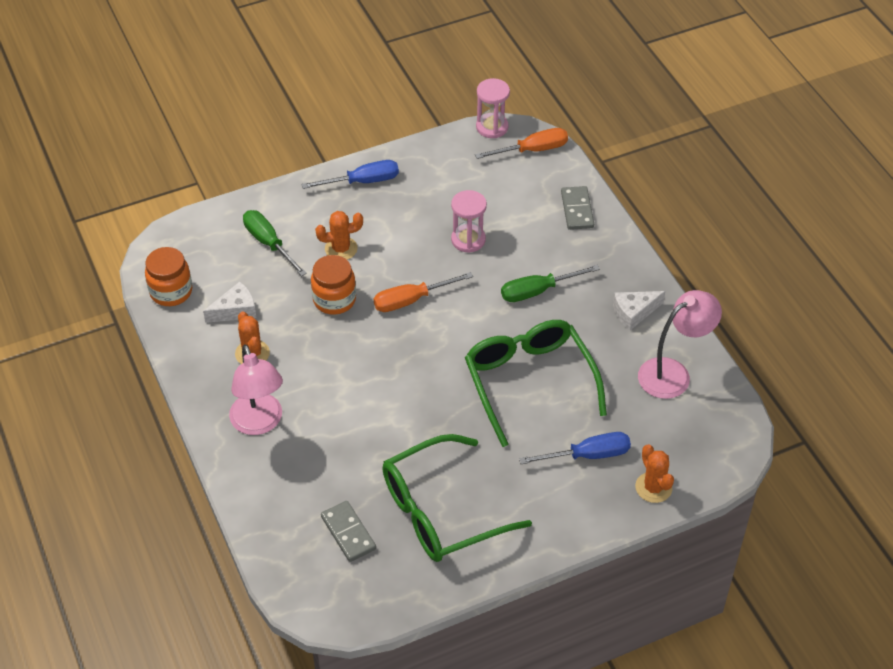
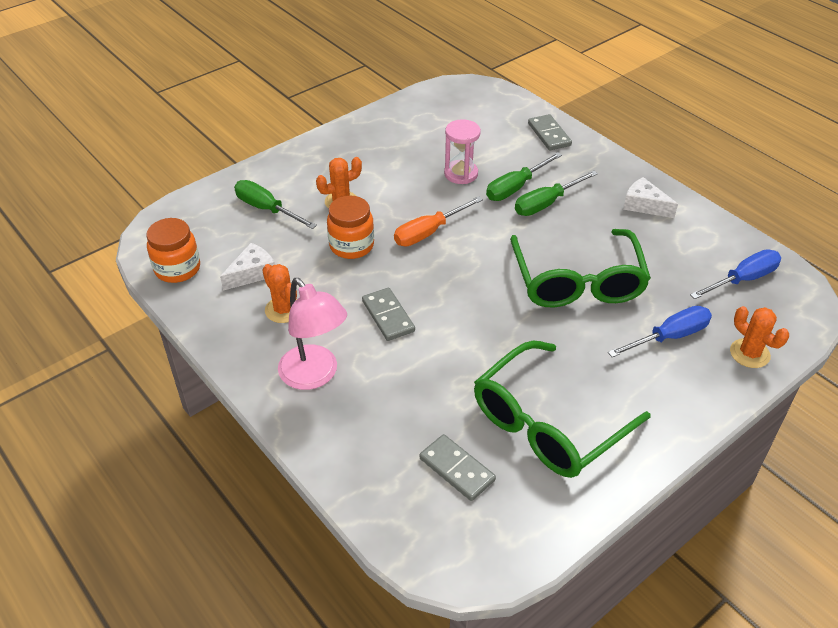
camera: 15 degrees left, 5 degrees down
(342, 380) = (388, 316): none -> grey domino
(362, 181) = (340, 144): blue screwdriver -> blue screwdriver (742, 279)
(492, 127) = (442, 86): pink hourglass -> none
(515, 267) = (515, 187): none -> green screwdriver
(529, 382) = (577, 282): green glasses -> green glasses turned 150 degrees counterclockwise
(532, 150) = (486, 97): orange screwdriver -> none
(634, 313) = (644, 205): white cheese -> white cheese turned 75 degrees clockwise
(673, 373) = (708, 248): pink lamp -> none

